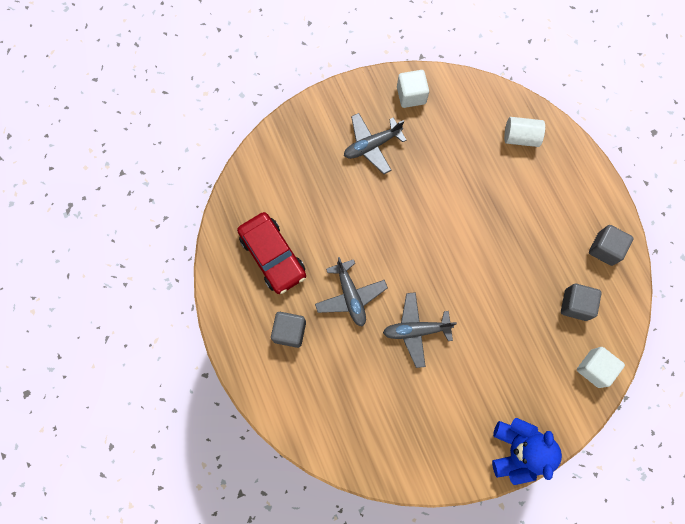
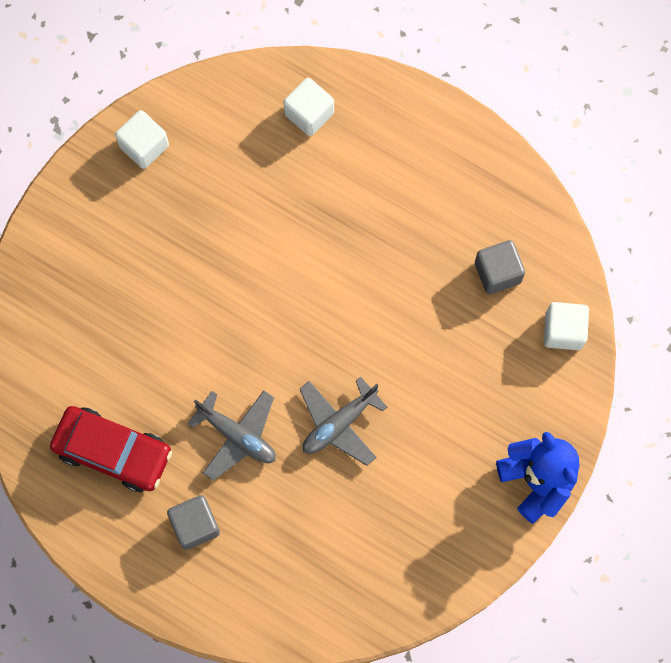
camera: 35 degrees left, 0 degrees up
(372, 145) = (139, 240): grey plane -> none
(520, 137) = (309, 114): white cylinder -> white cube
(605, 249) = (489, 185): grey cube -> none

